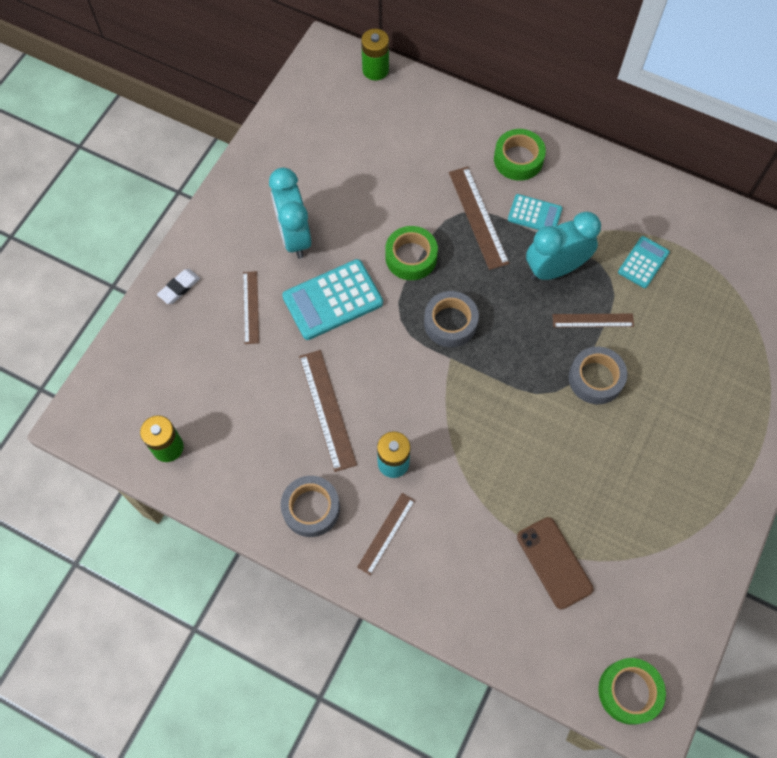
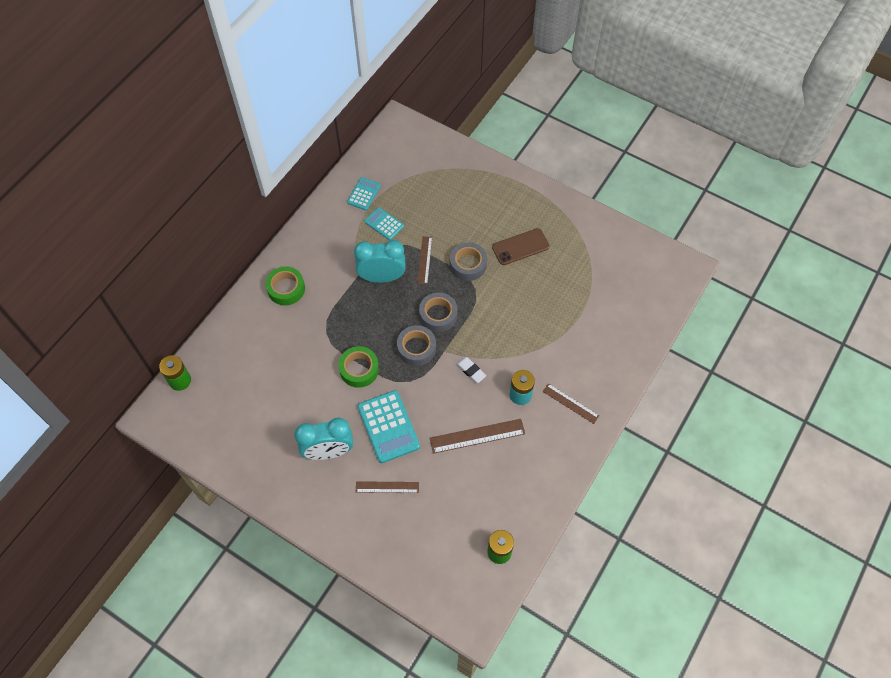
camera: 85 degrees left, 5 degrees down
(179, 288) = (363, 542): white eraser -> white eraser (471, 370)
(311, 508) = (551, 451): grey tape -> grey tape (438, 315)
(478, 217) = (332, 321): brown ruler -> none
(534, 214) = (335, 284): turquoise calculator -> turquoise calculator (364, 194)
(554, 563) = (592, 306): brown phone -> brown phone (520, 247)
(555, 269) = (382, 277): turquoise clock -> turquoise clock turned 105 degrees clockwise
(629, 691) = (671, 277): green tape -> none

